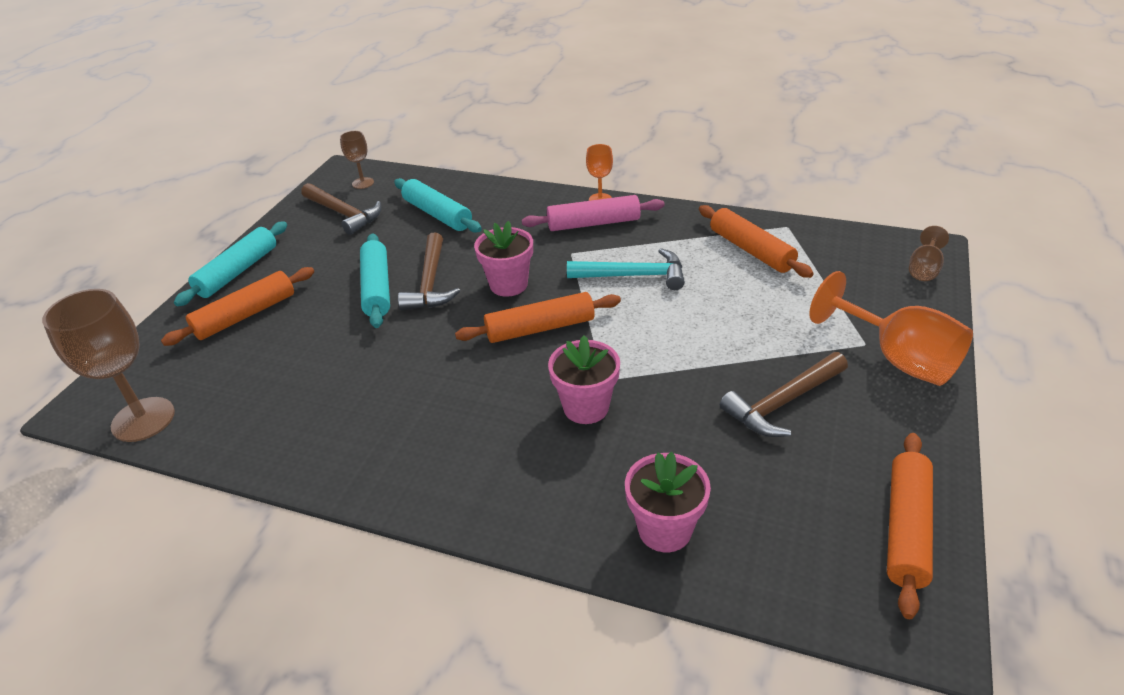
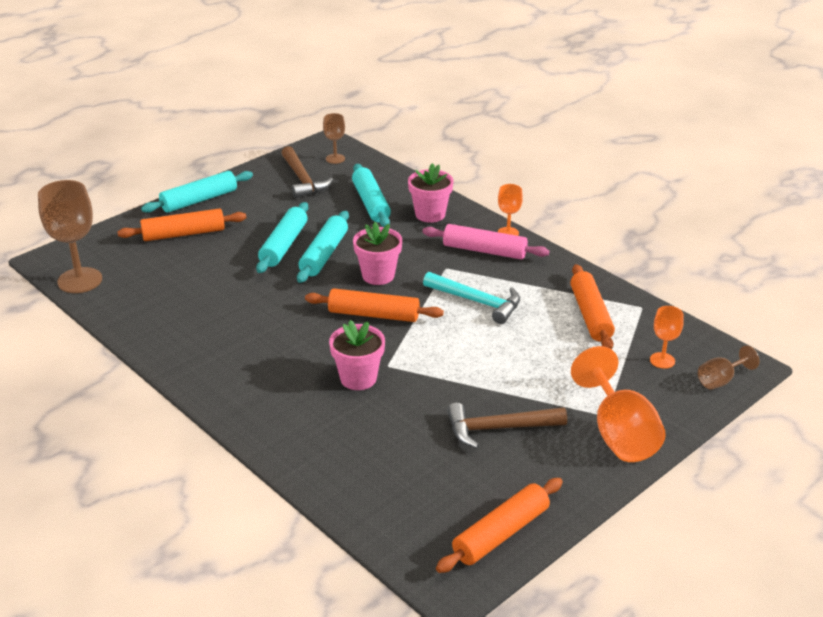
camera: 25 degrees right, 5 degrees down
(430, 282) = (324, 254): brown hammer -> turquoise rolling pin
(664, 529) = (342, 469): pink flower pot -> pink flower pot (430, 214)
(857, 269) = (662, 360): none -> orange goblet

